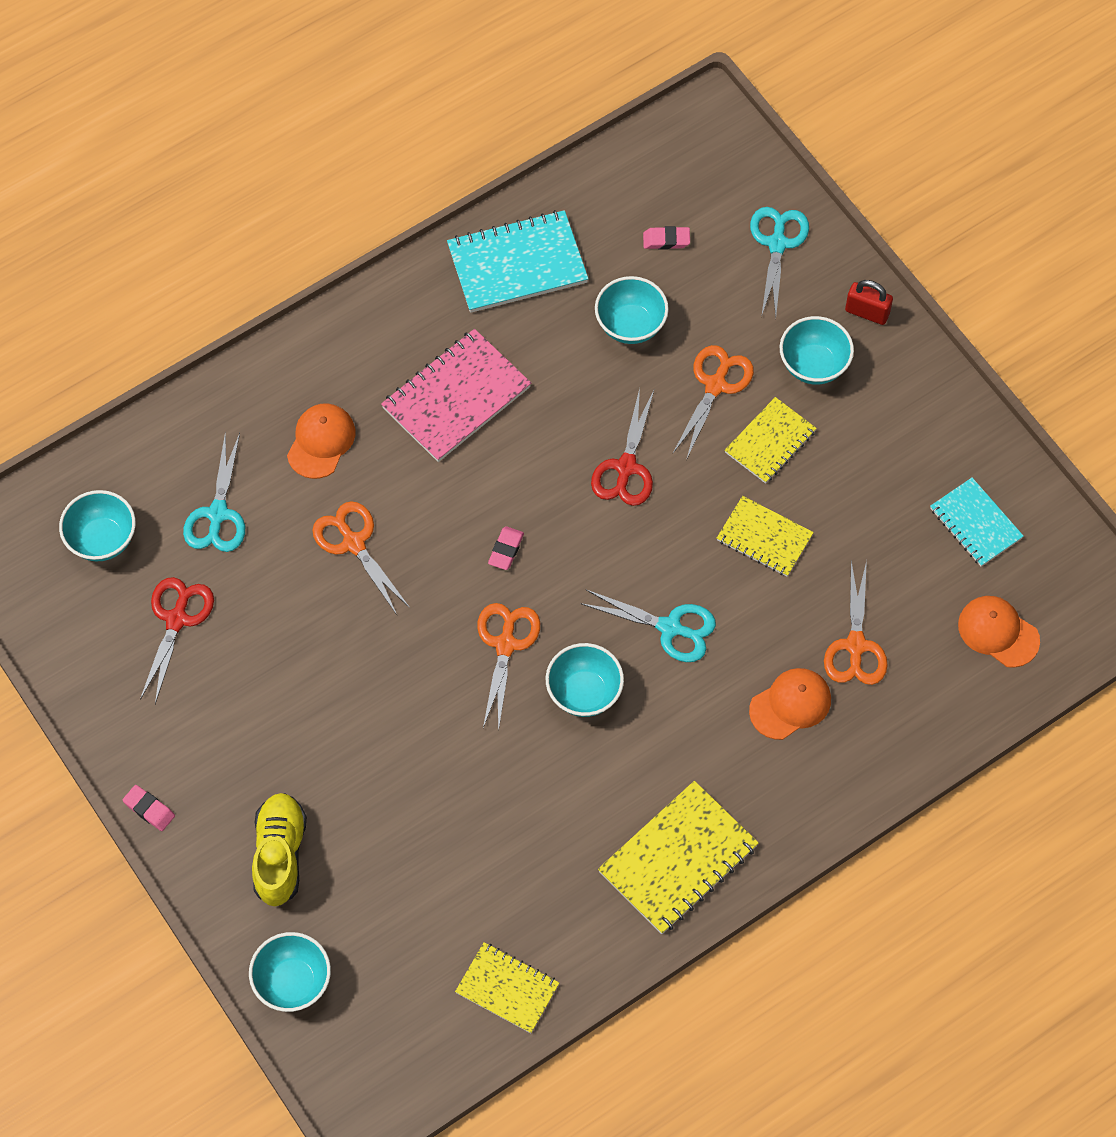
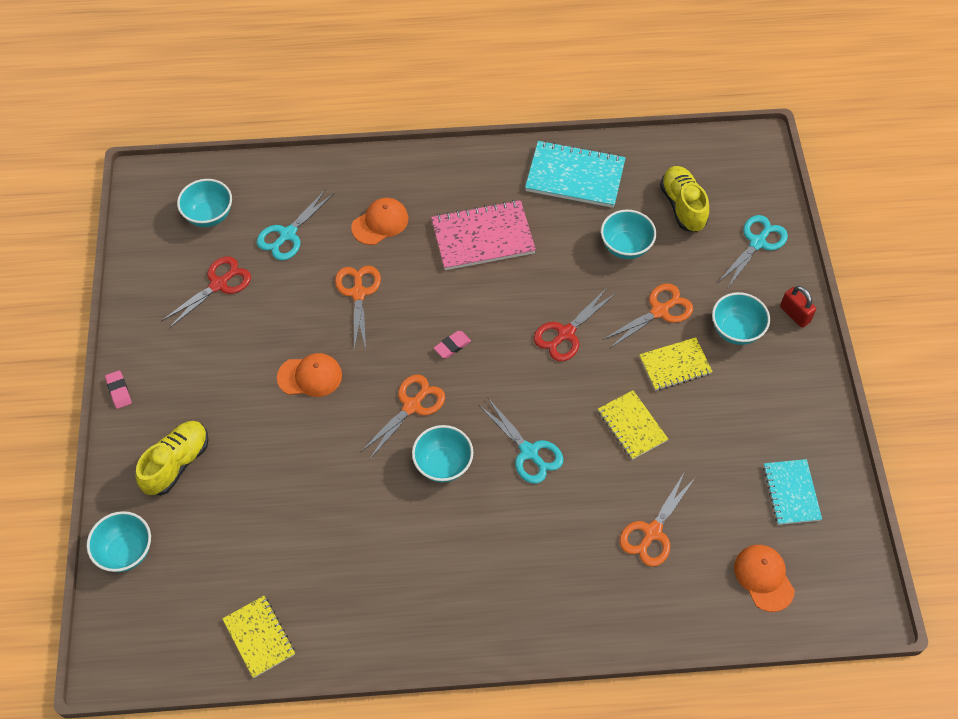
camera: 30 degrees right, 5 degrees down
(666, 240) = (682, 206): pink eraser -> yellow shoe
(678, 859) = (433, 613): yellow notebook -> none
(790, 704) = (580, 548): orange cap -> orange cap (310, 376)

